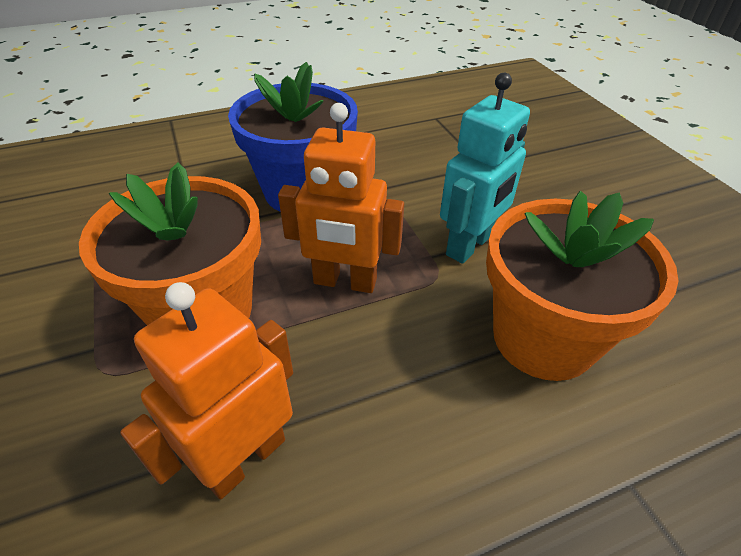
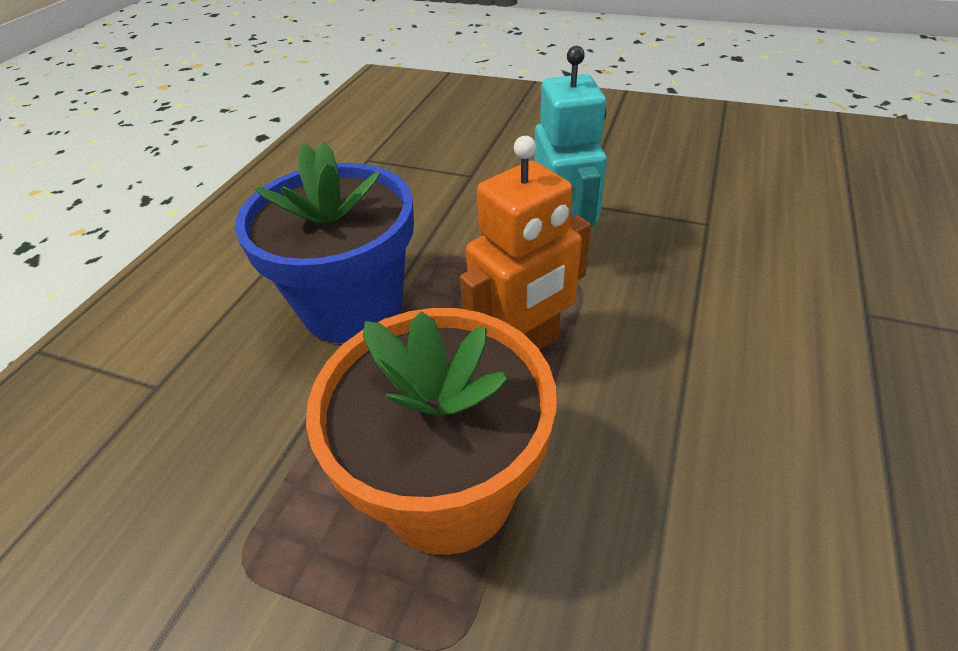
camera: 45 degrees left, 0 degrees up
(244, 458) = (687, 552): orange robot -> none
(543, 338) = (704, 269): orange flower pot -> none

